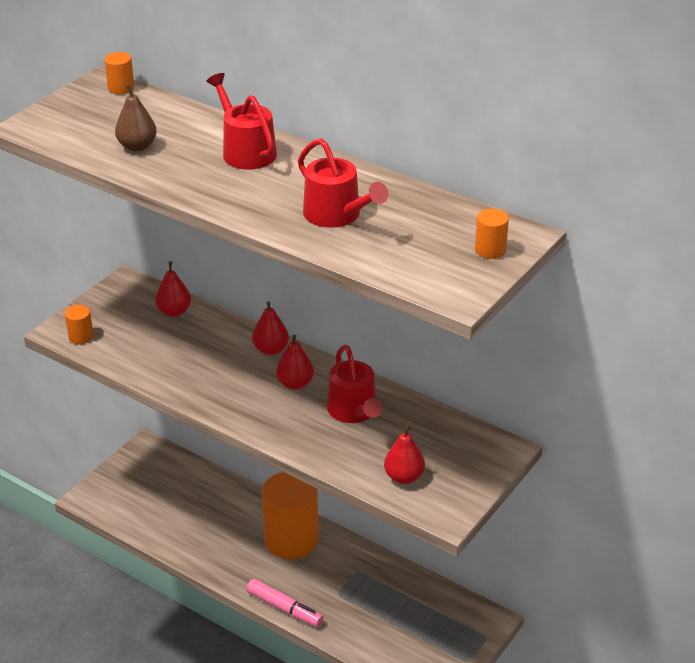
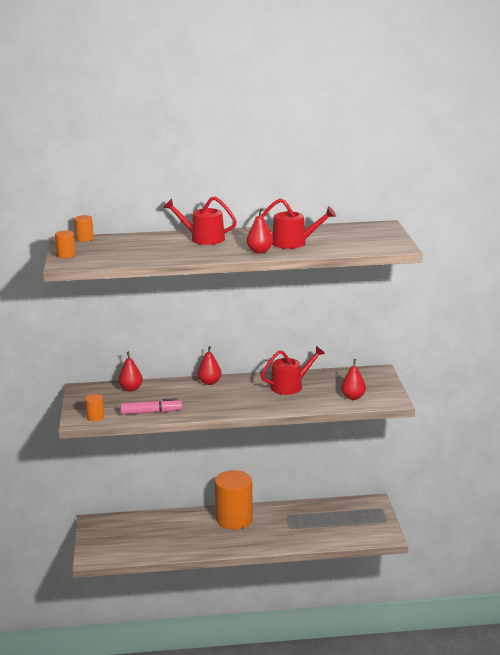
camera: 40 degrees left, 15 degrees down
(137, 146) = (144, 252): brown pear -> none
(284, 608) = (272, 547): pink marker -> pink marker (151, 412)
(295, 384) = (244, 389): red pear -> red pear (260, 251)
(354, 411) = (290, 386): red watering can -> red watering can turned 60 degrees counterclockwise
(490, 250) = (381, 232): orange cylinder -> orange cylinder (66, 255)

